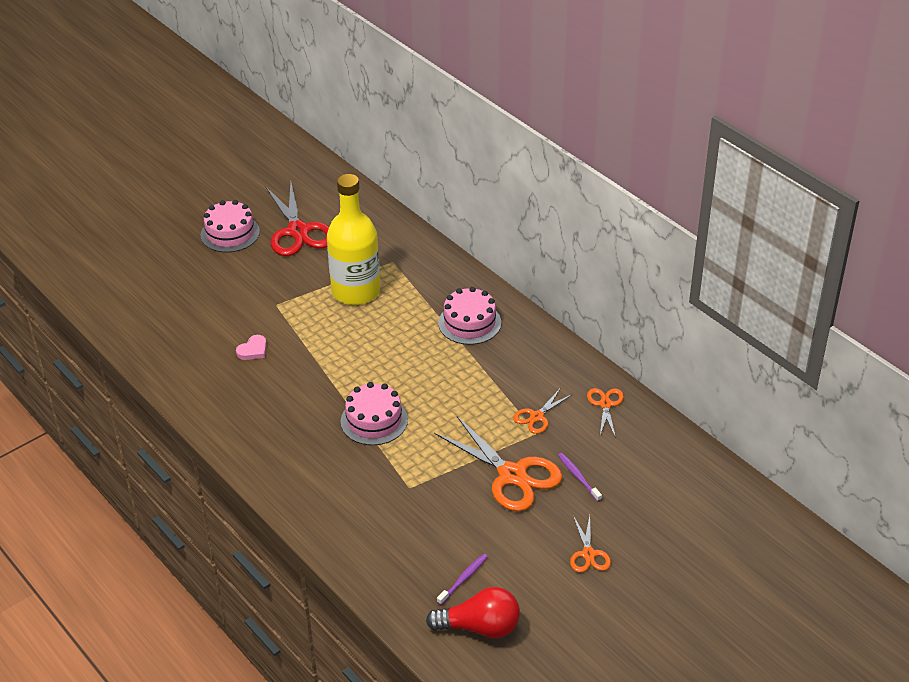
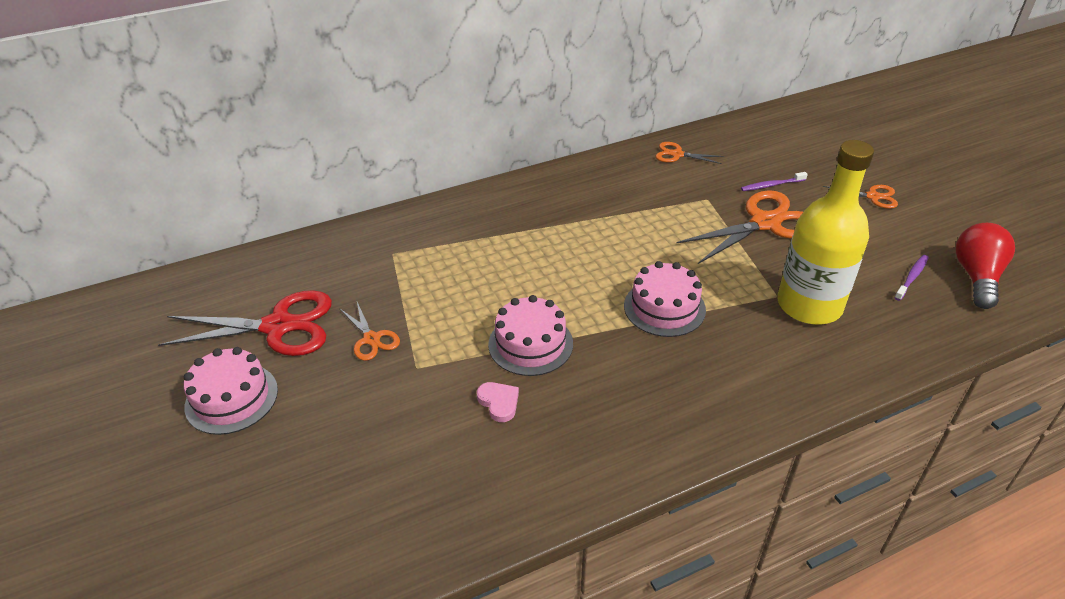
camera: 75 degrees left, 0 degrees up
(356, 291) = (430, 290): yellow bottle -> yellow bottle (809, 305)
(463, 579) = (911, 277): purple toothbrush -> purple toothbrush turned 75 degrees clockwise
(469, 323) = (527, 214): pink cake -> pink cake (530, 344)
(537, 417) = (684, 195): orange scissors -> orange scissors (371, 339)

